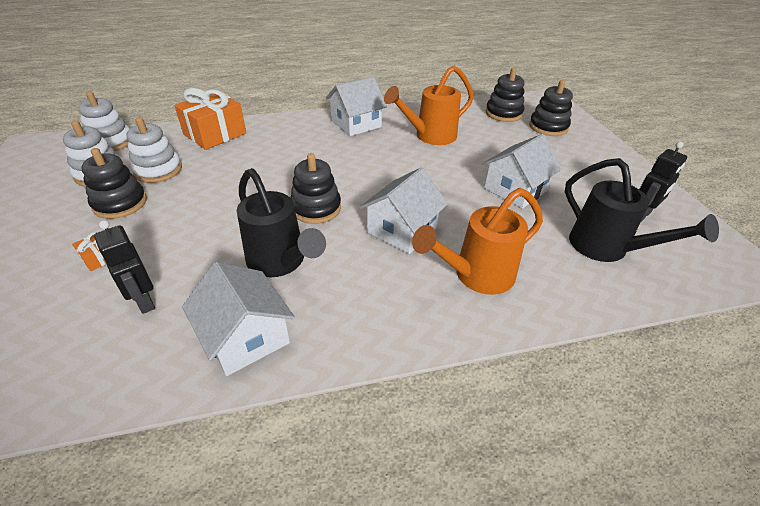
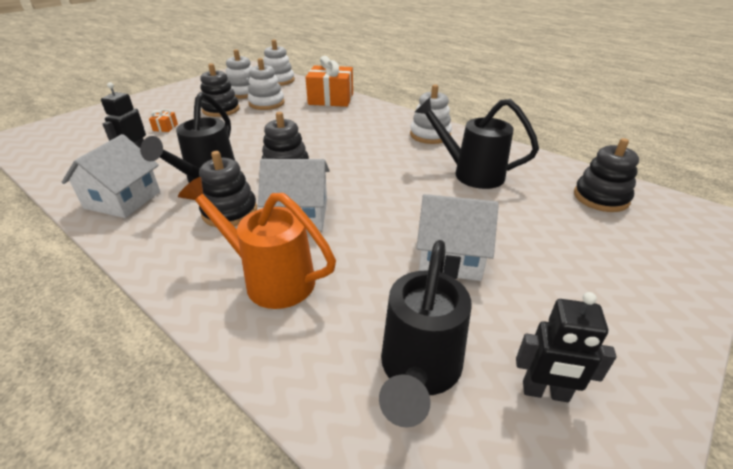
camera: 55 degrees right, 5 degrees down
(356, 124) = (430, 135): white house -> white stacking toy
(430, 136) = (471, 173): orange watering can -> black watering can
(548, 127) = (634, 238): black stacking toy -> black stacking toy (230, 212)

